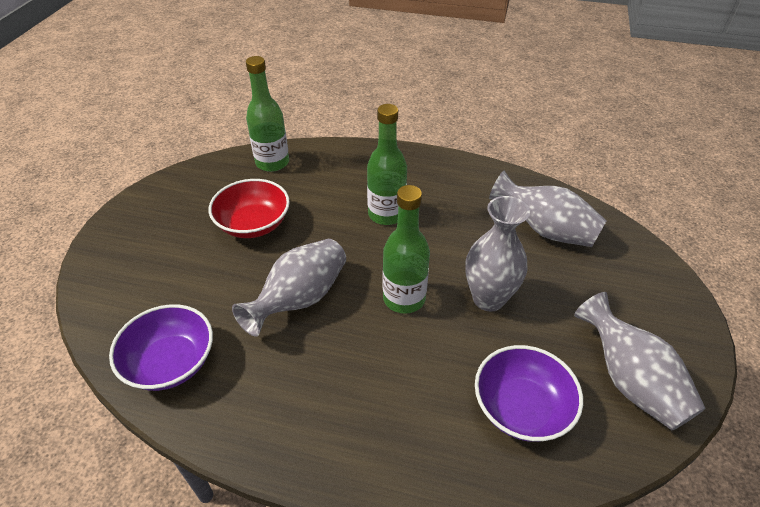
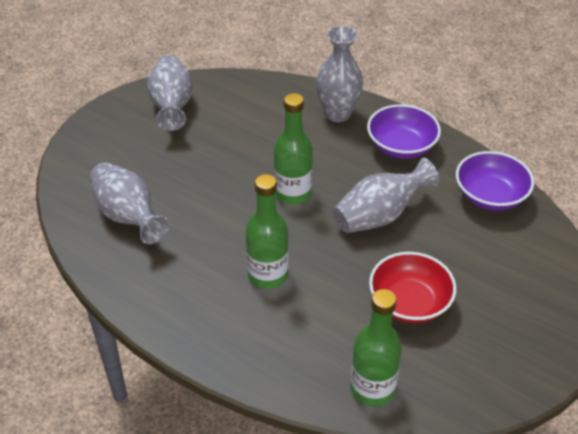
camera: 160 degrees left, 0 degrees up
(488, 298) = (225, 175): grey vase -> grey vase (337, 114)
(521, 407) = (253, 111): purple bowl -> purple bowl (401, 146)

